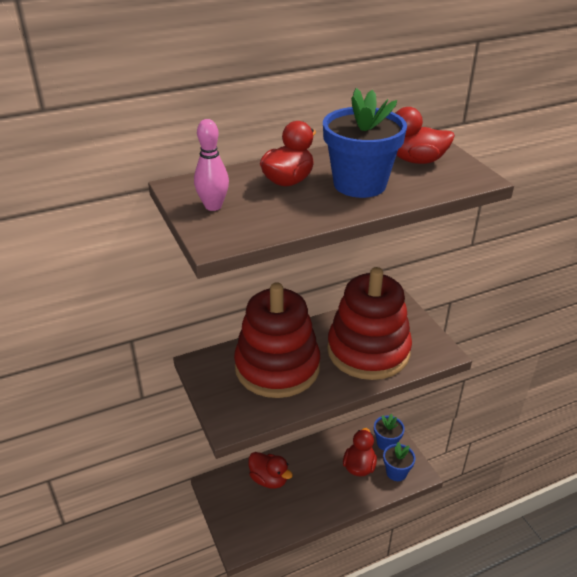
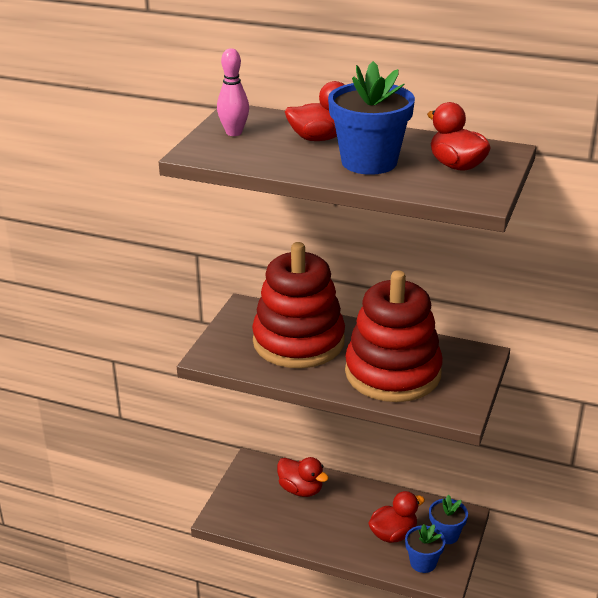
camera: 45 degrees right, 5 degrees down
(269, 479) = (301, 489): red duck -> red duck turned 45 degrees counterclockwise

